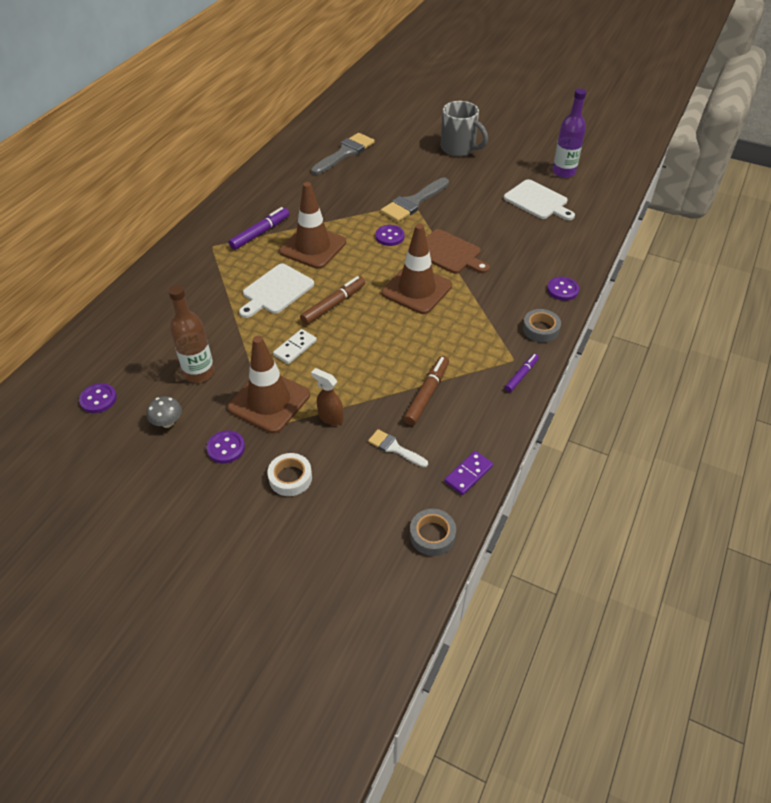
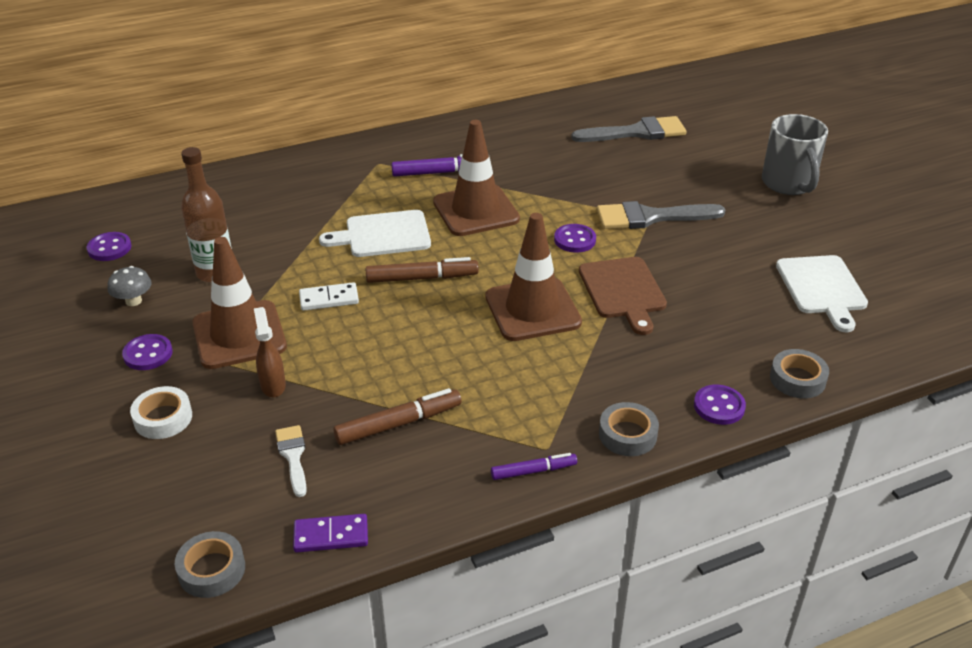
camera: 40 degrees right, 10 degrees down
(563, 172) = (908, 271): purple bottle -> none
(579, 255) = (797, 379): none -> grey tape

